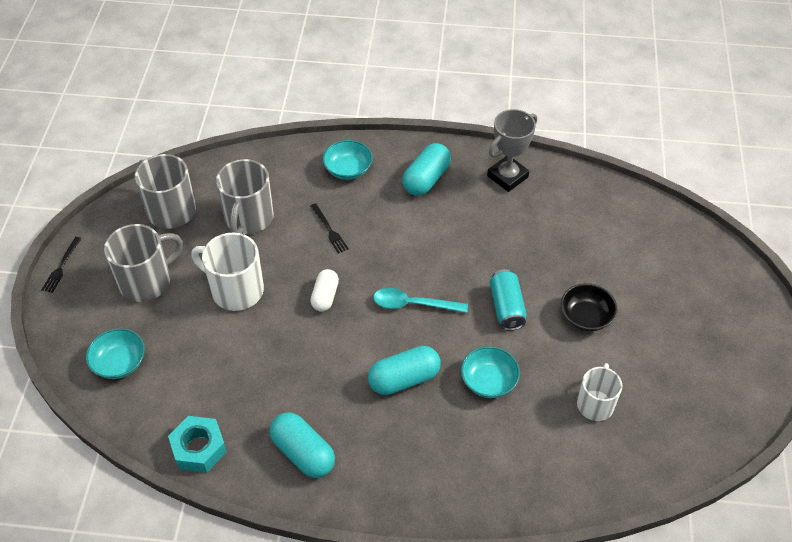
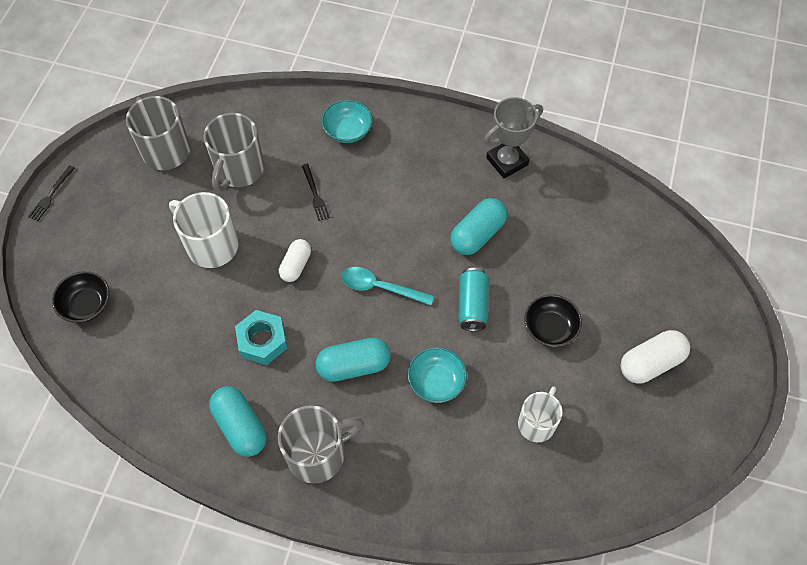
camera: 10 degrees right, 10 degrees up
(119, 363) = (86, 304): turquoise bowl -> black bowl
(147, 281) = (128, 223): grey mug -> grey mug (318, 454)
(199, 448) = (143, 405): turquoise nut -> turquoise nut (262, 341)
(426, 179) = (424, 152): turquoise capsule -> turquoise capsule (477, 234)
(688, 333) = (650, 363): none -> white capsule

